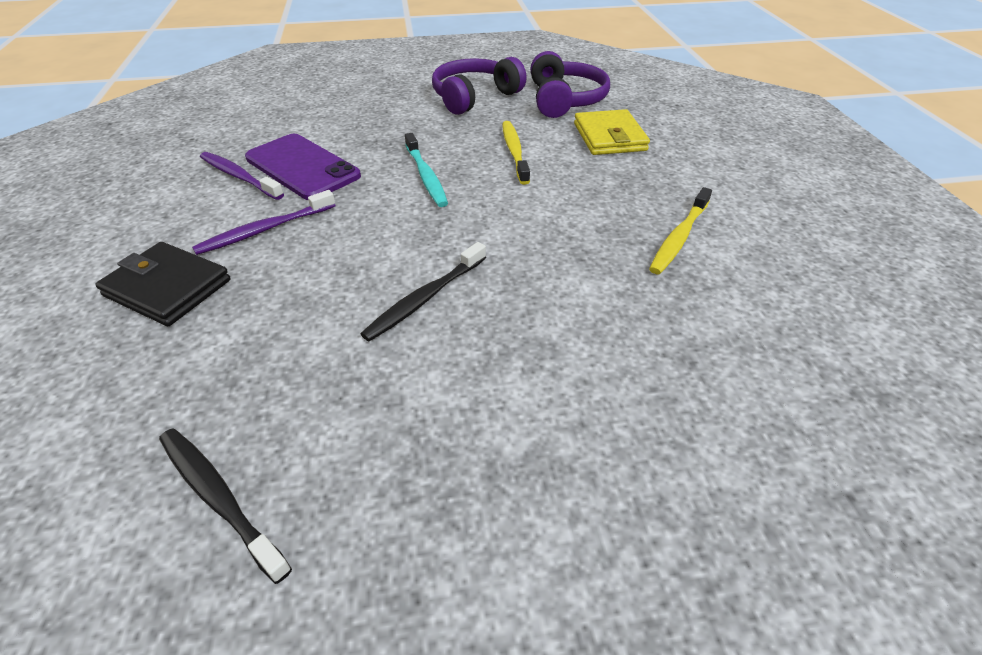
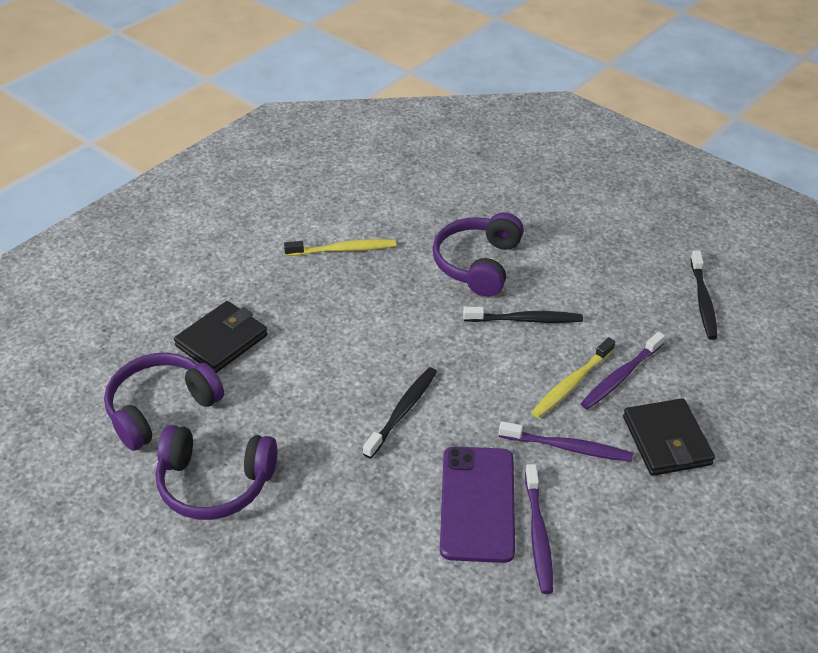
camera: 130 degrees left, 0 degrees up
(263, 313) = (621, 376): none -> purple toothbrush
(426, 176) = (402, 411): turquoise toothbrush -> black toothbrush
(514, 152) = (308, 383): yellow toothbrush -> yellow toothbrush (571, 383)
(554, 318) = (478, 264): none -> purple headphones
(609, 137) = (221, 340): yellow wallet -> black wallet

